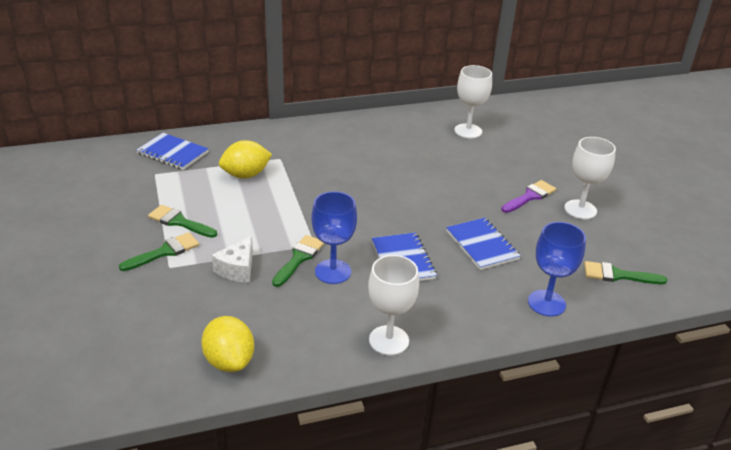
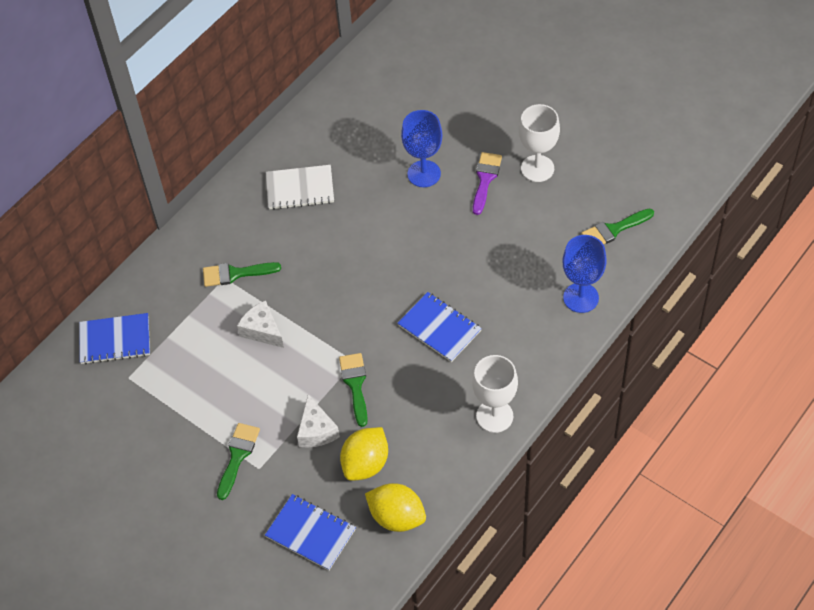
camera: 30 degrees left, 20 degrees up
(179, 222) = (214, 416): green brush -> green brush (235, 274)
(246, 175) = (214, 321): yellow lemon -> yellow lemon (366, 464)
(271, 195) = (262, 330): none -> white cheese
(333, 271) = (395, 379): blue goblet -> blue goblet (424, 174)
(384, 141) = (300, 188): none -> white notebook
(468, 131) = (365, 121): white goblet -> none
(482, 245) = (488, 267): blue notebook -> blue notebook (310, 533)

